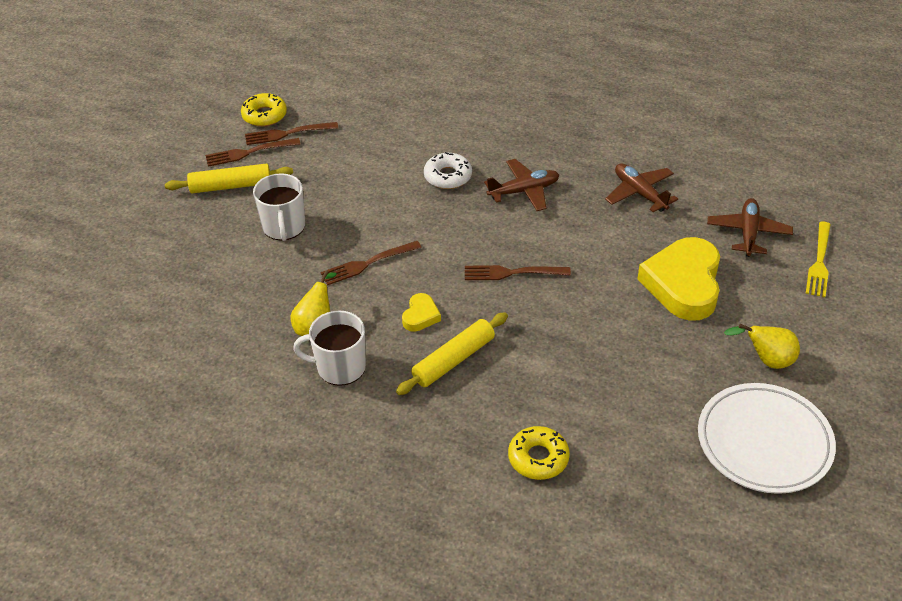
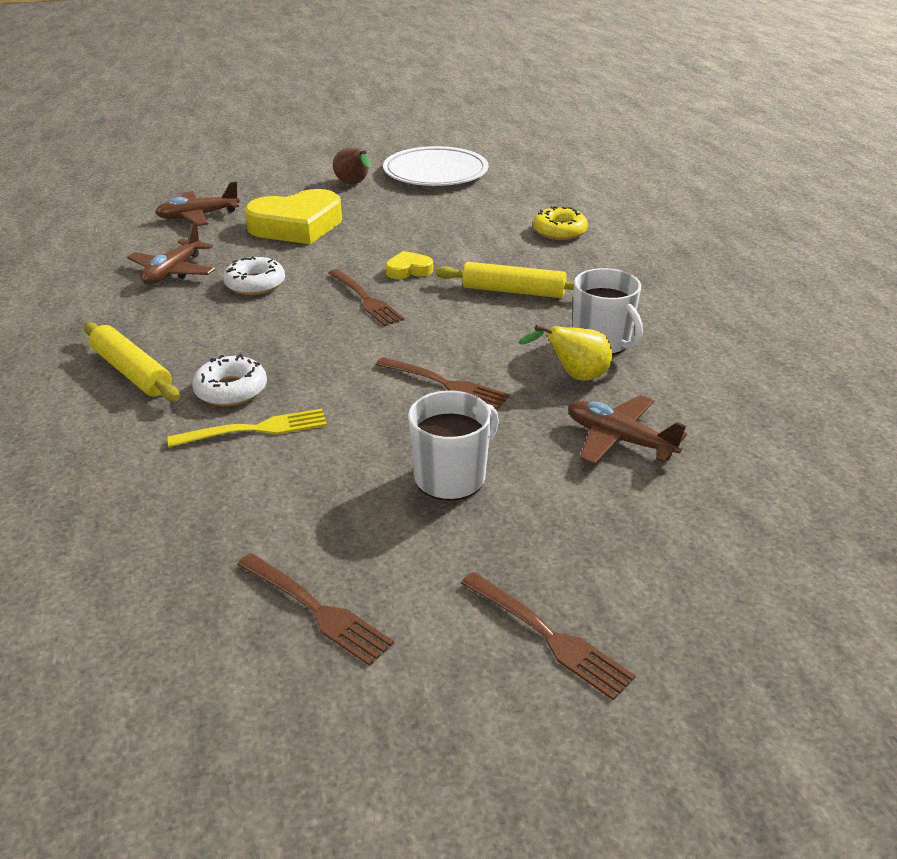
camera: 125 degrees left, 10 degrees down
(231, 186) = (417, 581): yellow rolling pin -> yellow rolling pin (132, 372)
(264, 115) = (189, 653): yellow donut -> none
(287, 133) = (229, 589): brown fork -> brown fork (548, 636)
(420, 316) = (482, 325): yellow heart -> yellow heart (408, 270)
(524, 191) = (221, 332): brown plane -> brown plane (619, 439)
(585, 226) = (255, 284): none -> white donut
(766, 360) = (354, 184): yellow pear -> brown pear
(819, 262) = (215, 187): yellow fork -> yellow fork (255, 429)

